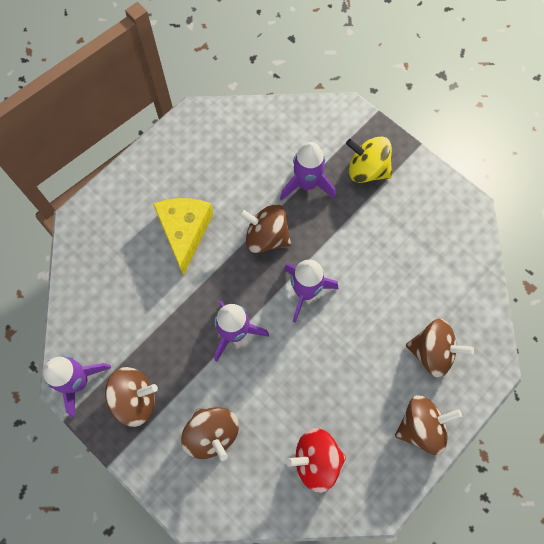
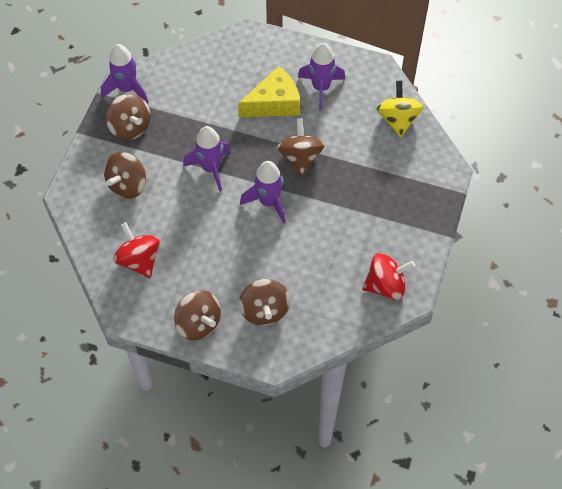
camera: 65 degrees right, 10 degrees down
(306, 184) = (362, 167): purple rocket -> purple rocket (321, 88)
(367, 170) = (401, 205): yellow spinning top -> yellow spinning top (397, 120)
(450, 225) = (385, 285): none -> red spinning top

